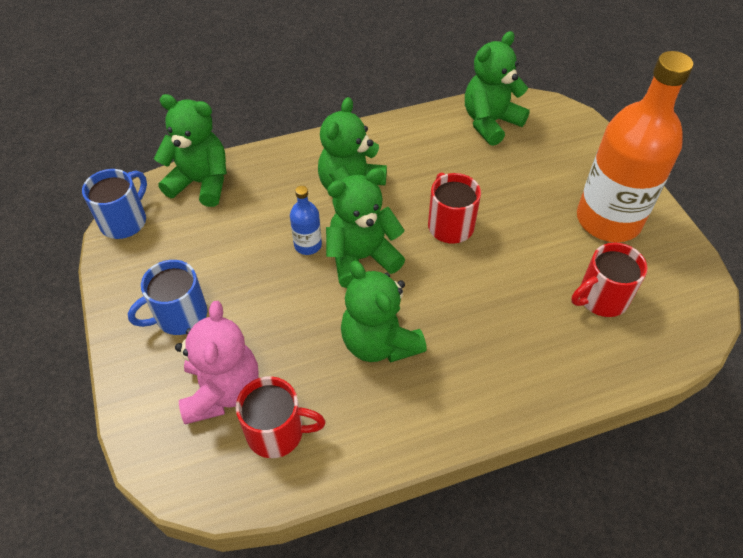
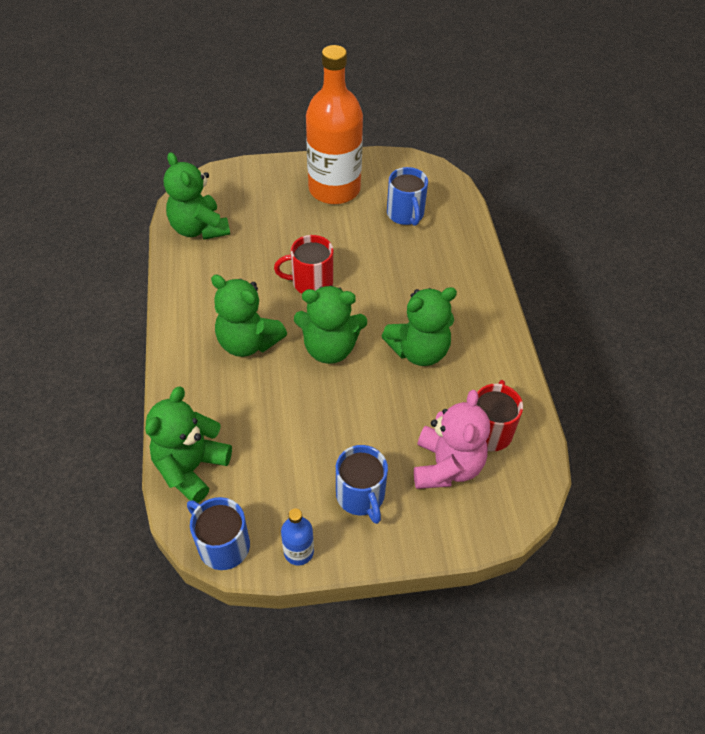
camera: 80 degrees left, 0 degrees up
(222, 391) = (446, 466): pink teddy bear -> pink teddy bear turned 90 degrees clockwise
(308, 245) = (304, 385): blue bottle -> blue bottle (298, 552)
(361, 258) = (330, 348): green teddy bear -> green teddy bear turned 75 degrees counterclockwise
(601, 298) = (405, 214): red mug -> blue mug

